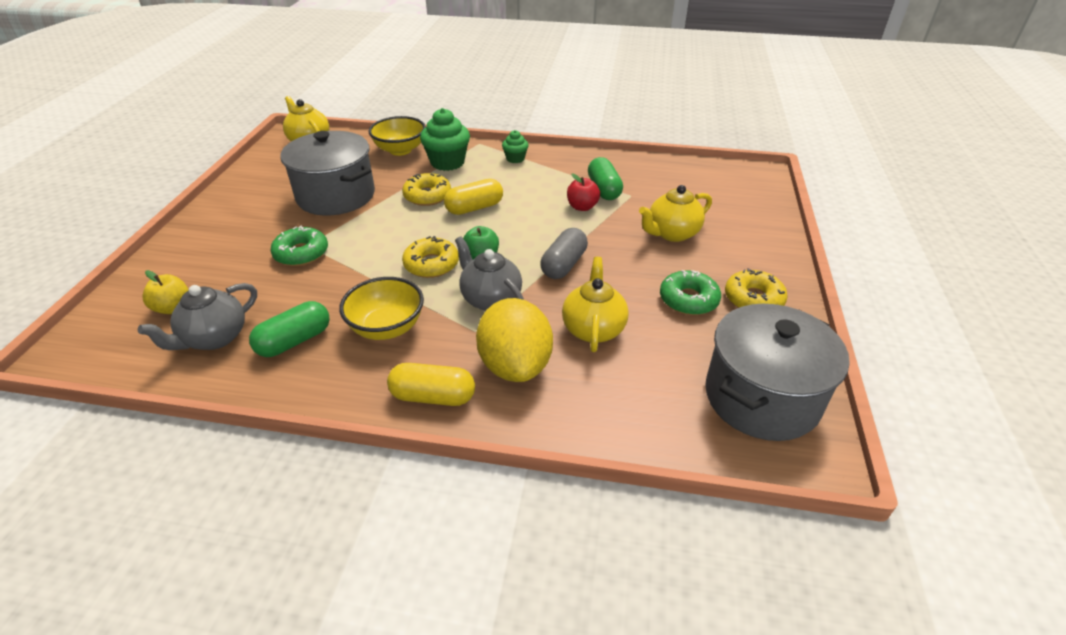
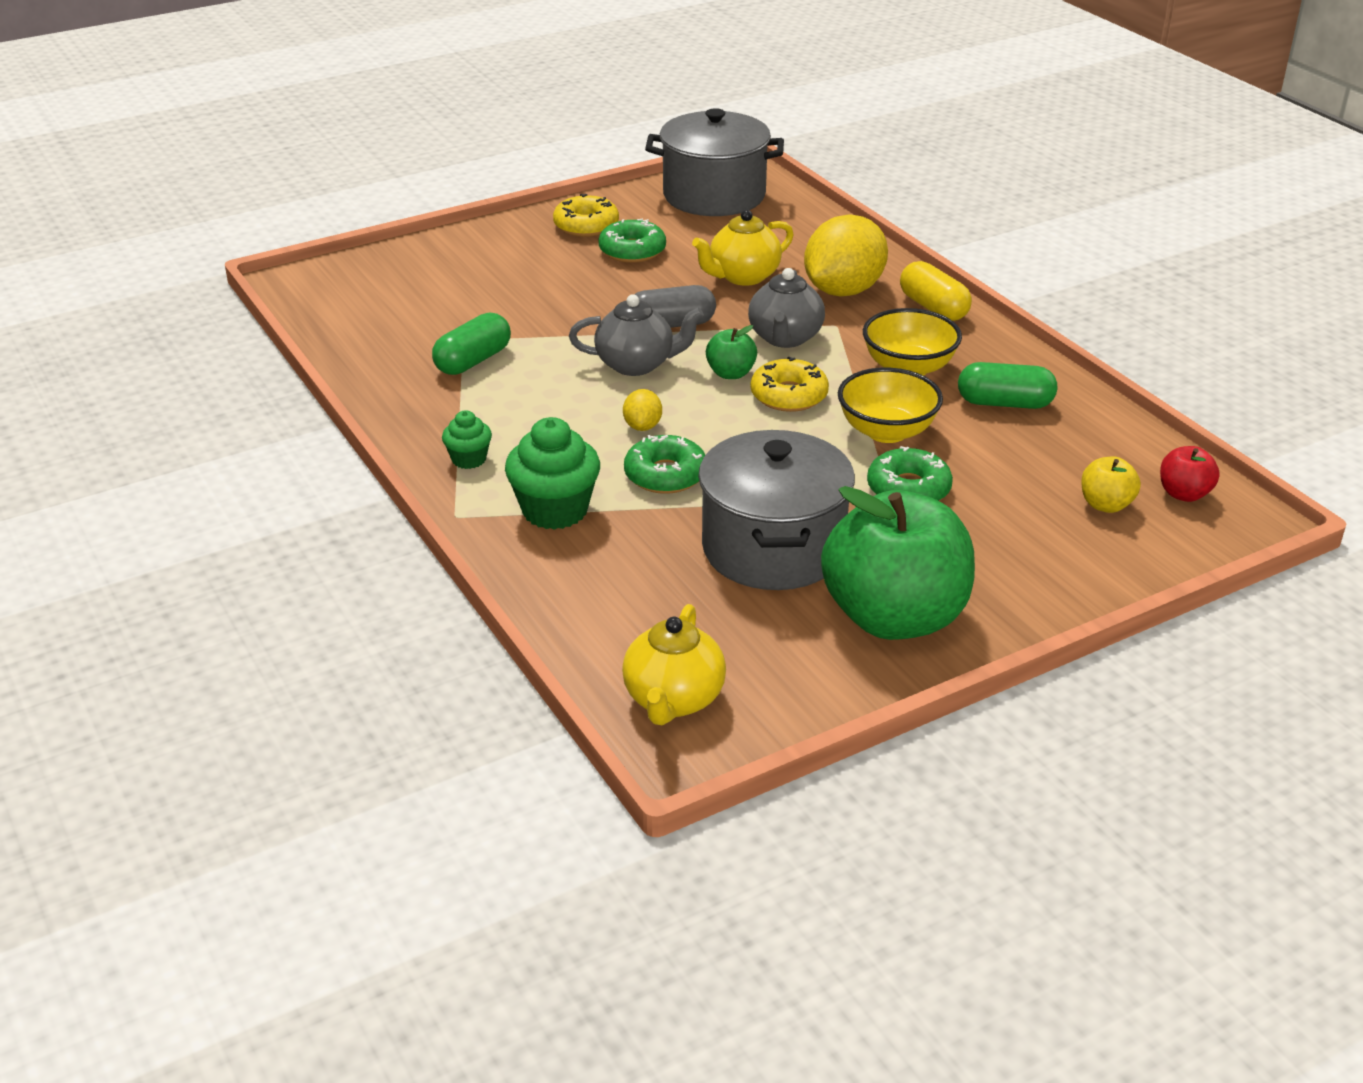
camera: 130 degrees left, 5 degrees down
(214, 338) = (1081, 448): grey teapot -> grey teapot (636, 364)
(250, 200) = (894, 617): none -> green apple
(400, 150) = (574, 577): yellow bowl -> yellow bowl (887, 431)
(427, 196) = (665, 475): yellow donut -> green donut
(474, 208) = (642, 426): yellow capsule -> yellow lemon
(582, 207) = (537, 358): red apple -> red apple (1184, 494)
(672, 233) = (522, 290): yellow teapot -> none

